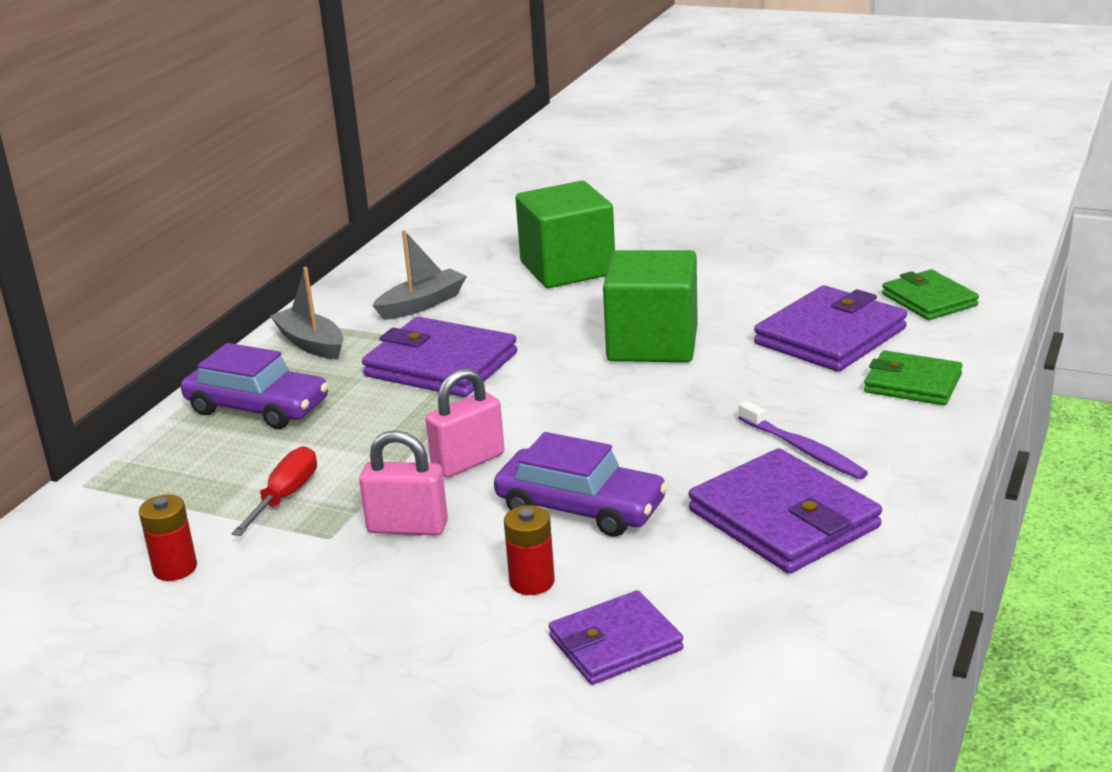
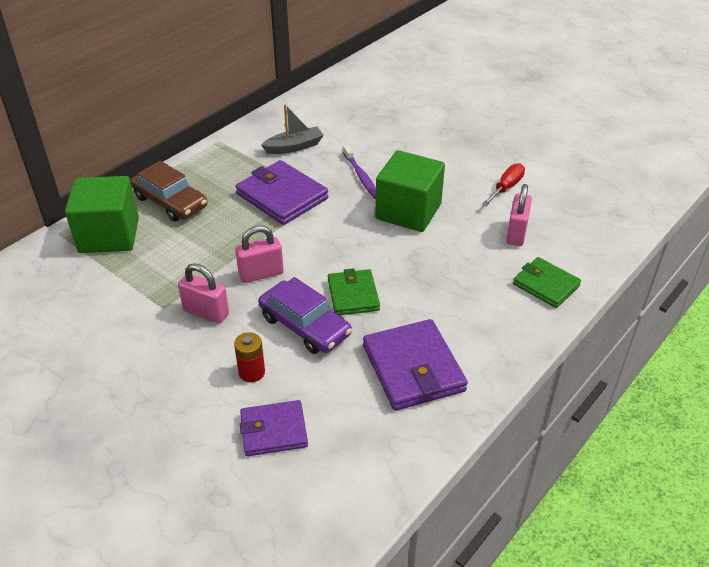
camera: 15 degrees right, 15 degrees up
(175, 568) = (76, 306): red battery -> none
(257, 407) = (170, 202): purple car -> brown car
(285, 496) = (154, 271): red screwdriver -> red screwdriver (506, 187)
(311, 343) = (220, 161): grey boat -> none
(567, 268) = (389, 139): green cube -> green cube (109, 235)
(803, 449) = (452, 318): purple toothbrush -> purple toothbrush (361, 177)
(830, 336) = (516, 233): purple wallet -> pink padlock
(929, 300) = (593, 220): green wallet -> green wallet (353, 295)

